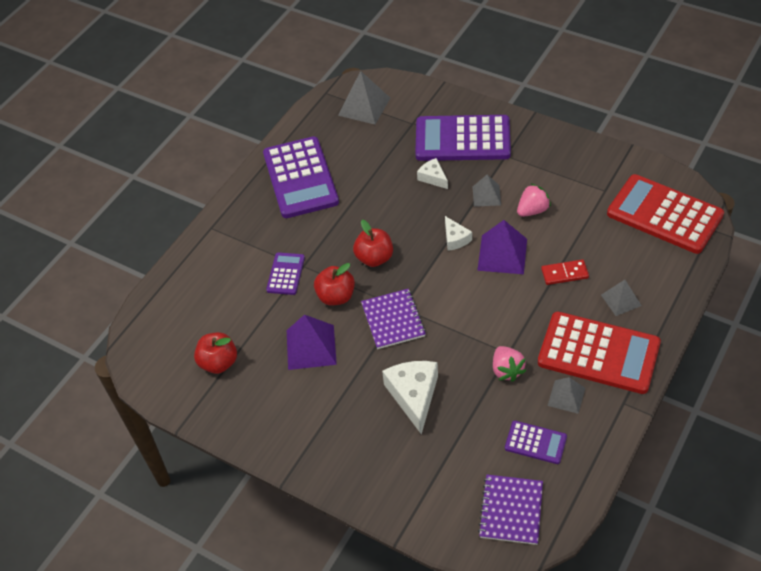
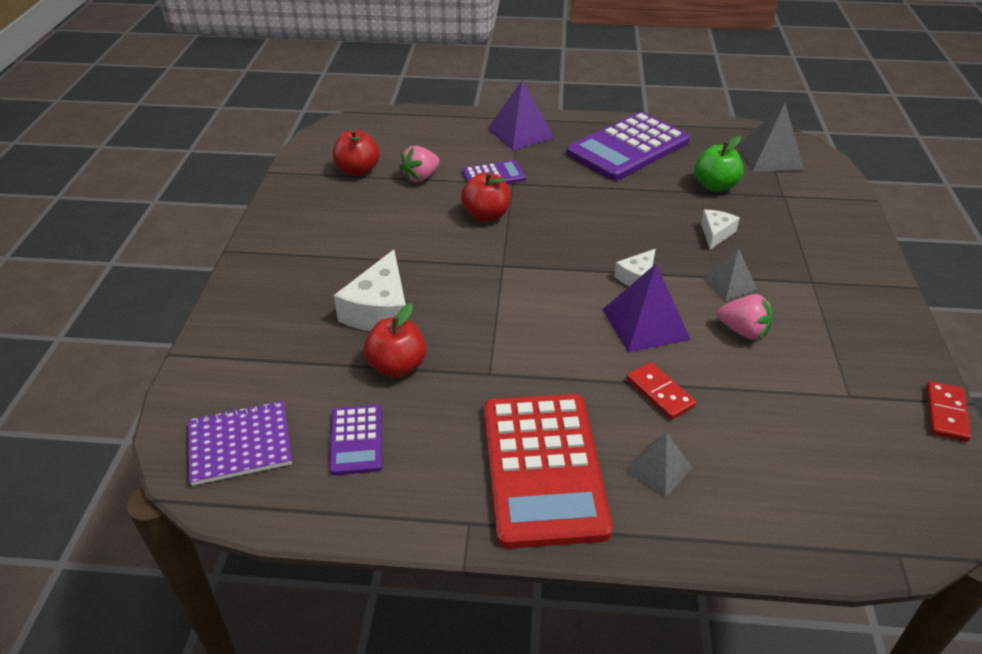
camera: 60 degrees right, 10 degrees down
(311, 347) = (408, 218): purple pyramid -> purple pyramid (520, 133)
(374, 258) = (559, 225): red apple -> red apple (397, 366)
(379, 152) = (715, 186): none -> green apple
(393, 320) = (480, 264): purple notebook -> none
(414, 396) = (380, 310): white cheese -> white cheese turned 135 degrees clockwise
(462, 139) = (800, 239): purple calculator -> none
(507, 370) = (460, 379): pink strawberry -> pink strawberry (420, 177)
(566, 396) = (448, 452): grey pyramid -> none
(634, 159) = (945, 413): none -> red domino
(664, 214) = (870, 480): red calculator -> none

